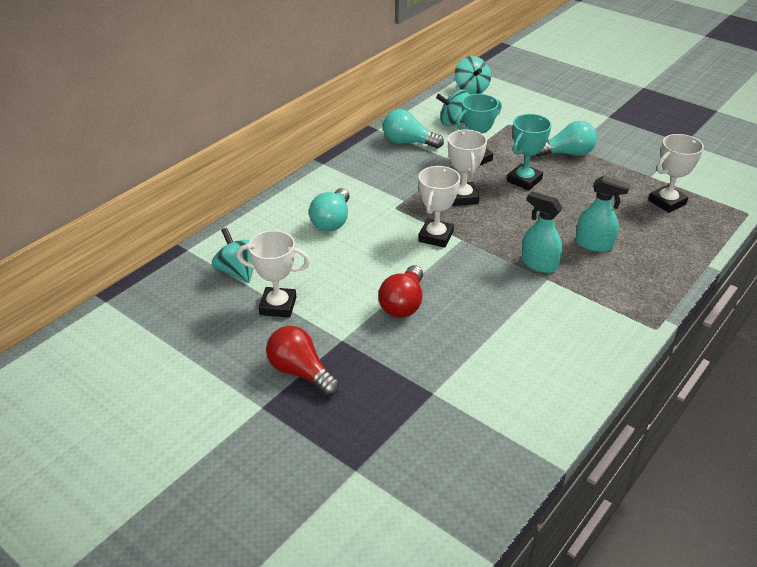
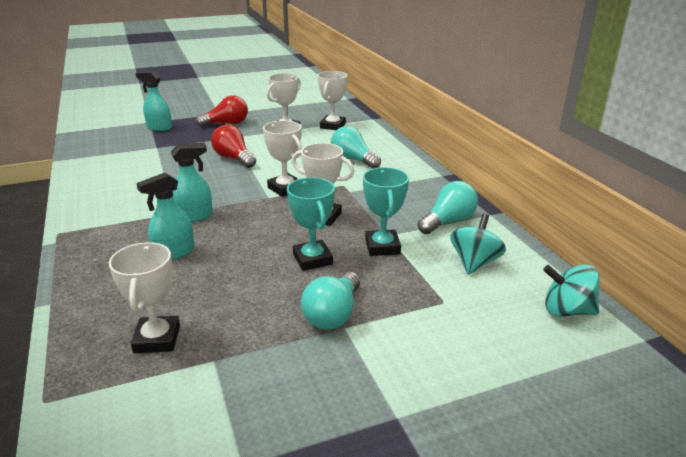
camera: 120 degrees right, 10 degrees down
(238, 271) = (332, 126): turquoise spinning top -> white trophy
(369, 439) = (159, 127): none -> turquoise spray bottle

